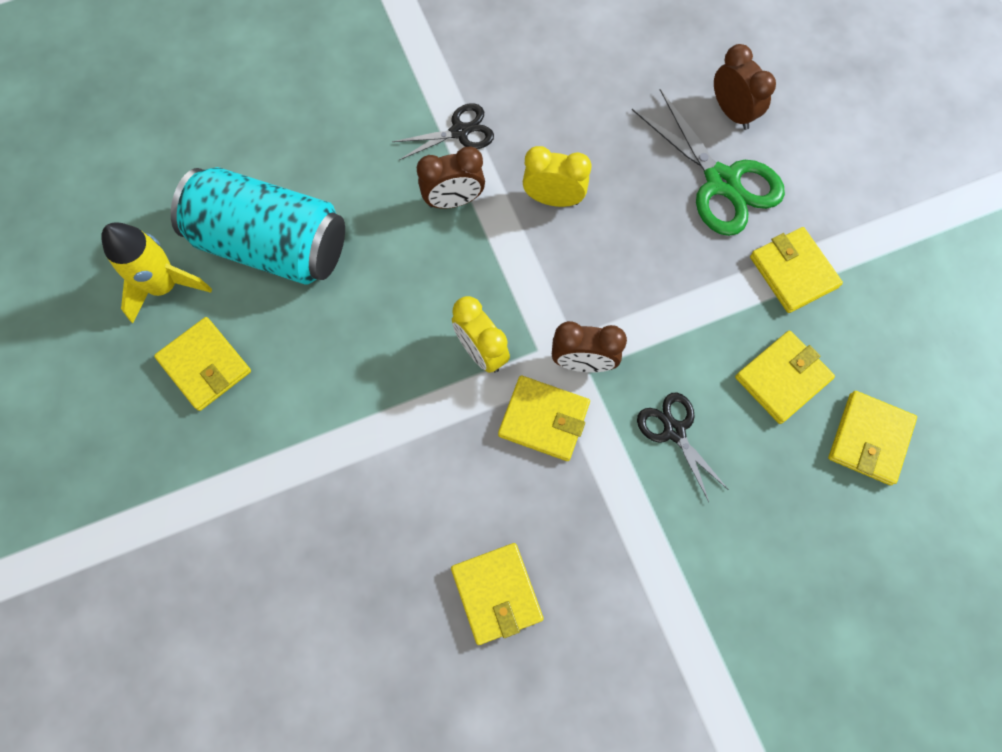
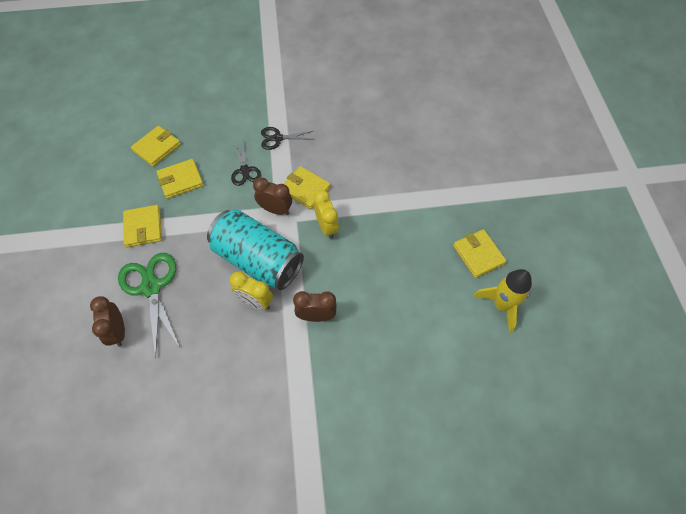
camera: 165 degrees left, 10 degrees down
(271, 244) = (434, 316): turquoise can -> turquoise can (258, 260)
(459, 131) = (298, 364): black scissors -> black scissors (277, 138)
(496, 594) = (350, 129): yellow wallet -> none

